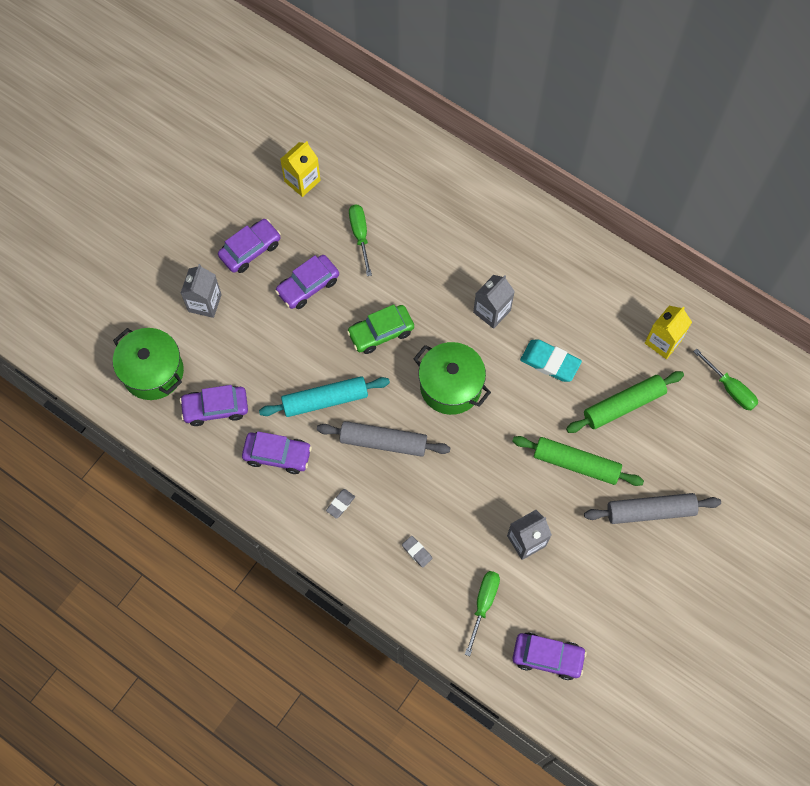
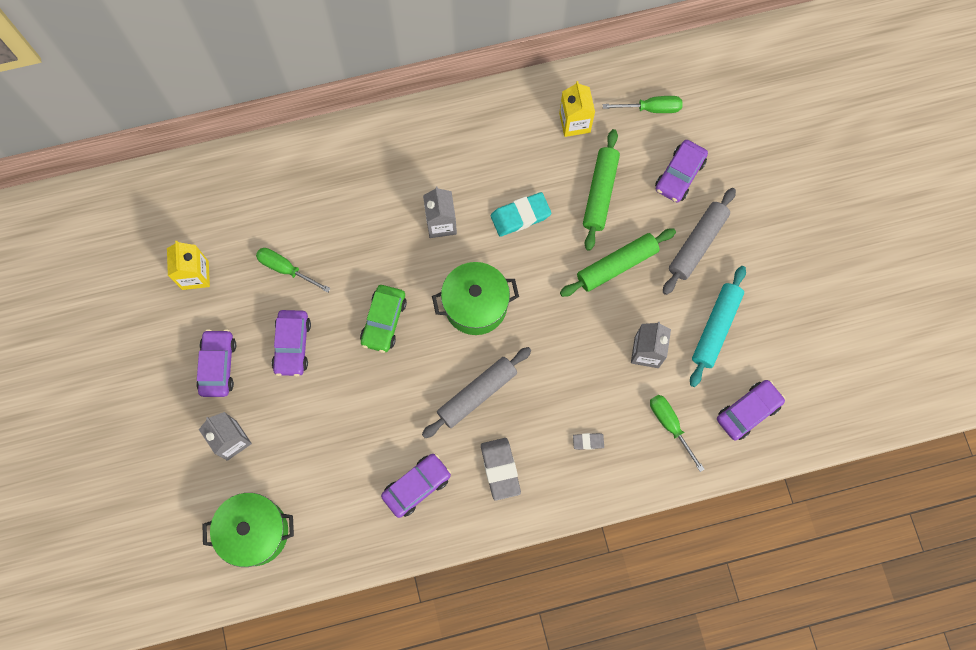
camera: 50 degrees left, 5 degrees up
(215, 408) = (333, 505): purple car -> purple car (679, 175)
(325, 400) = (403, 411): turquoise rolling pin -> turquoise rolling pin (716, 328)
(340, 504) = (500, 469): grey eraser -> grey eraser, size x1.92

